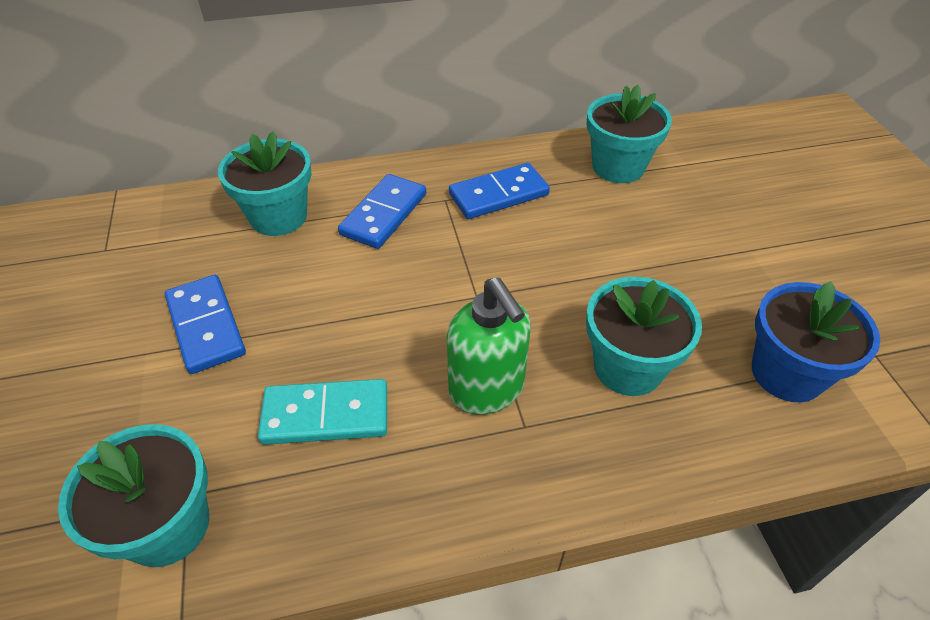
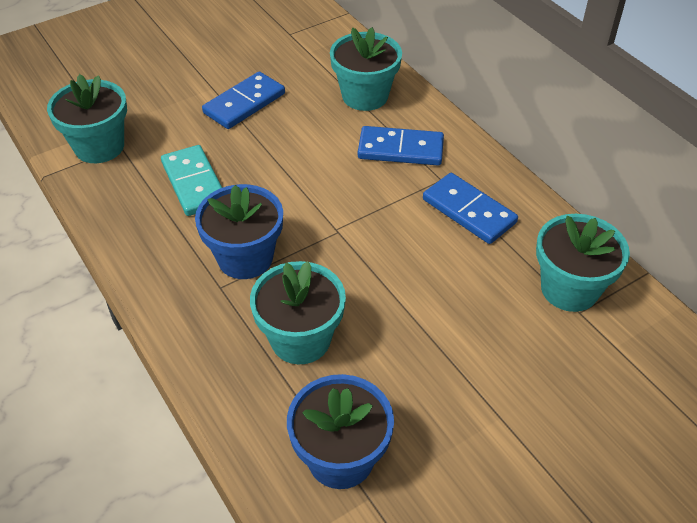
camera: 70 degrees right, 0 degrees up
(487, 389) = (245, 258): green soap dispenser -> blue flower pot

